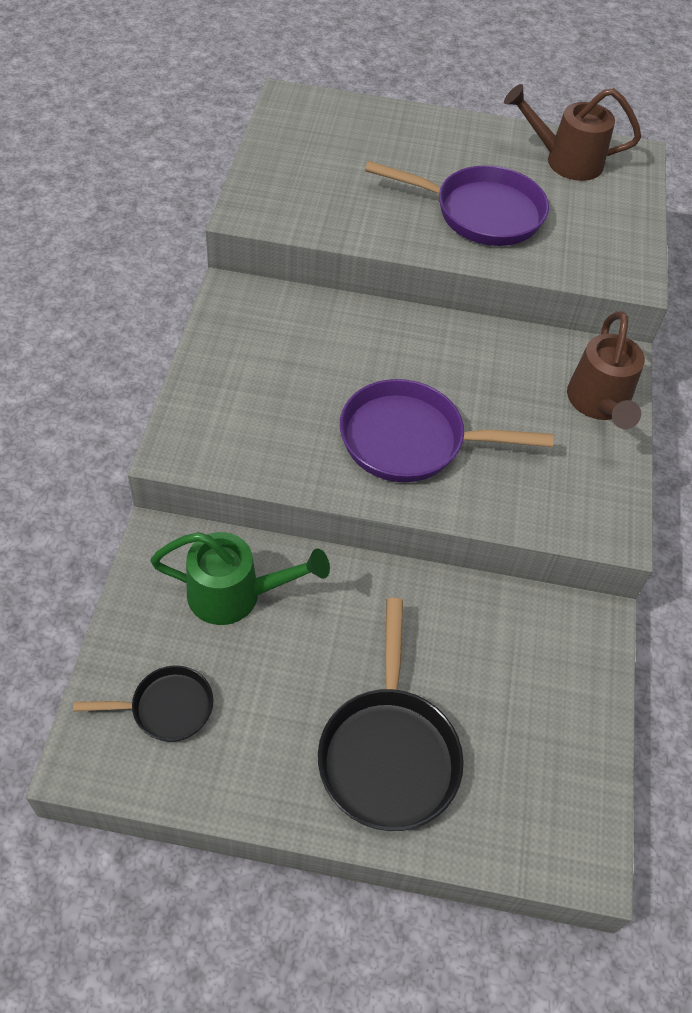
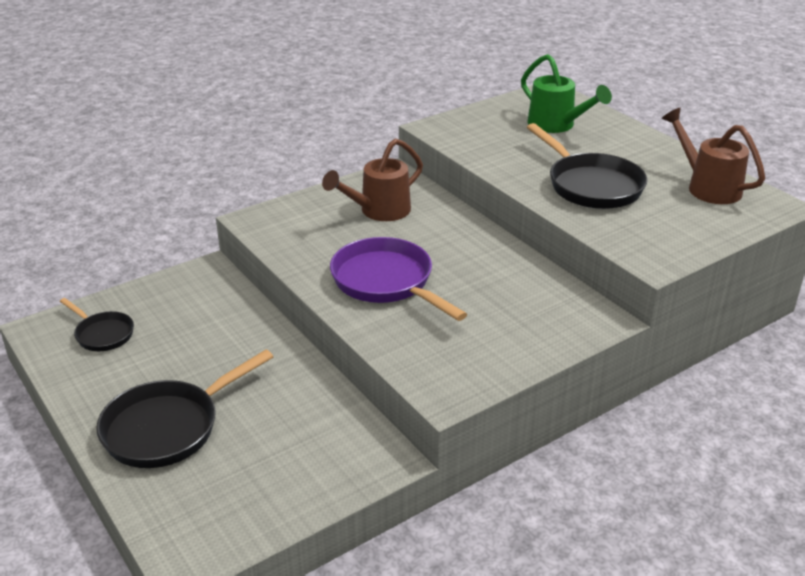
camera: 50 degrees right, 20 degrees down
(235, 595) = (206, 312): green watering can -> green watering can (556, 125)
(480, 213) = (590, 185): purple pan -> black pan
(599, 404) = (547, 333): brown watering can -> brown watering can (379, 211)

